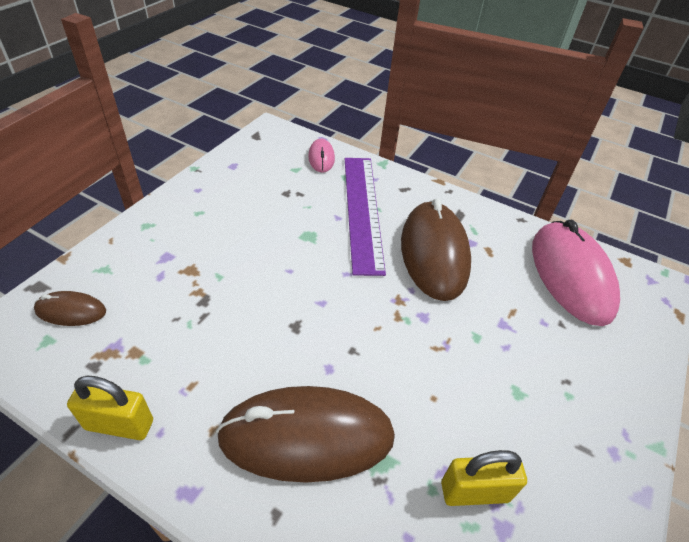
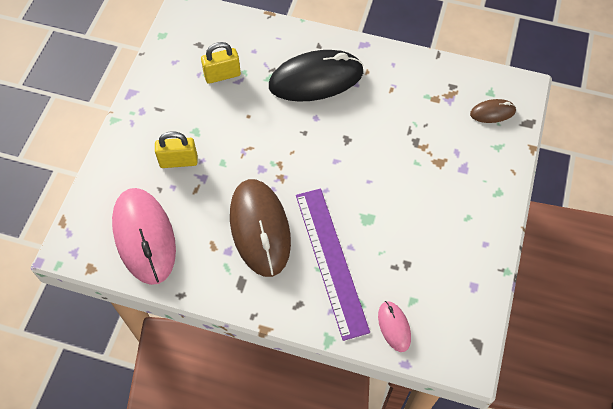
camera: 170 degrees right, 15 degrees up
(119, 425) = (416, 62): yellow padlock -> yellow padlock (178, 161)
(307, 436) = (316, 79): brown mouse -> black mouse

